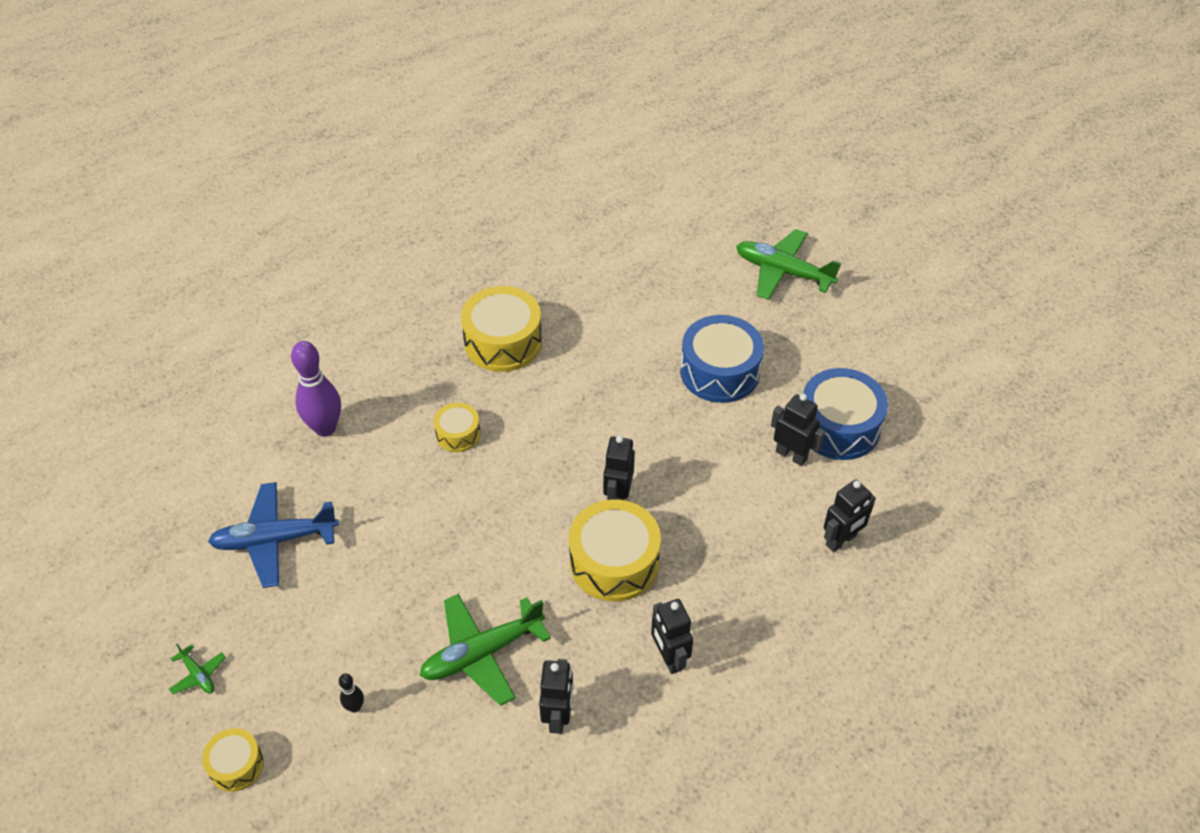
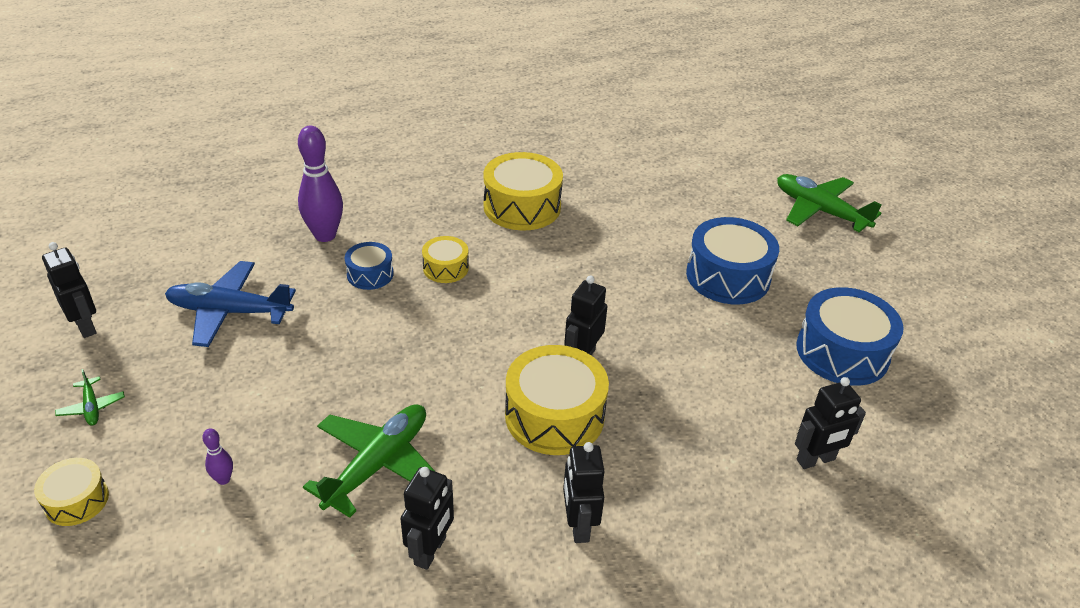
camera: 15 degrees right, 10 degrees down
(355, 707) = (223, 479): black bowling pin -> purple bowling pin
(389, 461) = (370, 274): none -> blue drum
(482, 653) = (378, 464): green plane -> green plane turned 135 degrees clockwise
(791, 455) = (782, 365): black robot -> black robot (85, 326)

